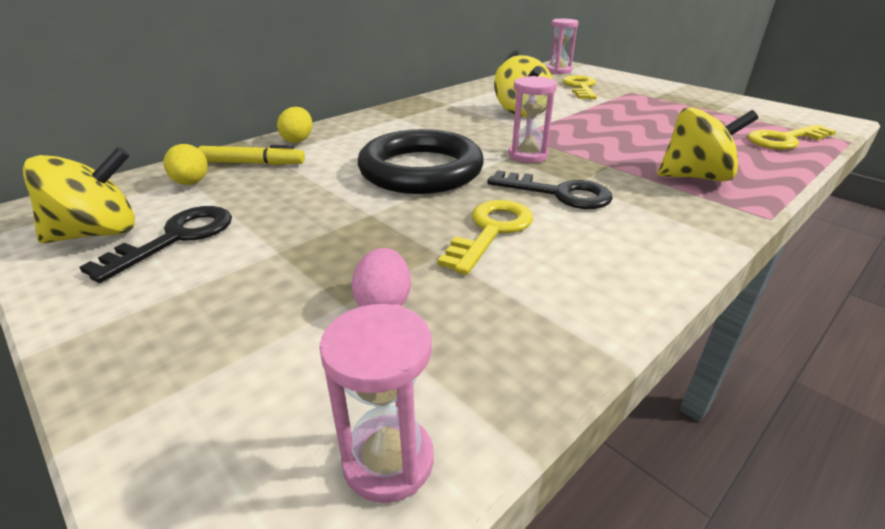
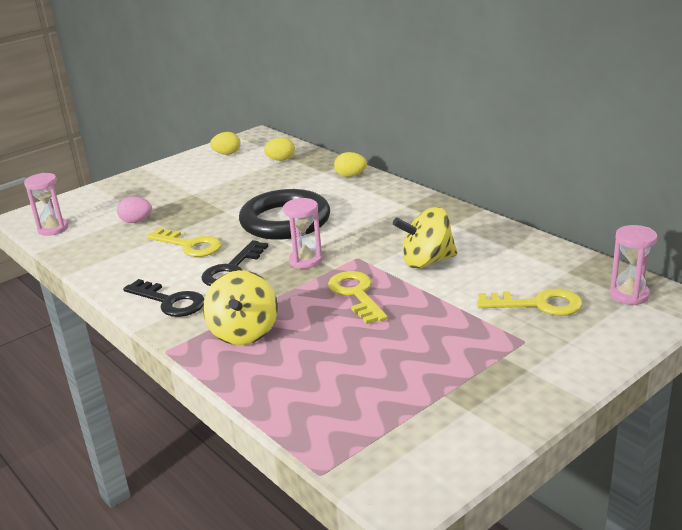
camera: 95 degrees right, 5 degrees down
(98, 233) = (227, 154): yellow spinning top -> yellow egg
(176, 238) = (215, 170): black key -> black key (169, 301)
(252, 163) = (308, 169): yellow marker -> none
(784, 140) = (328, 417): yellow key -> yellow key (356, 294)

